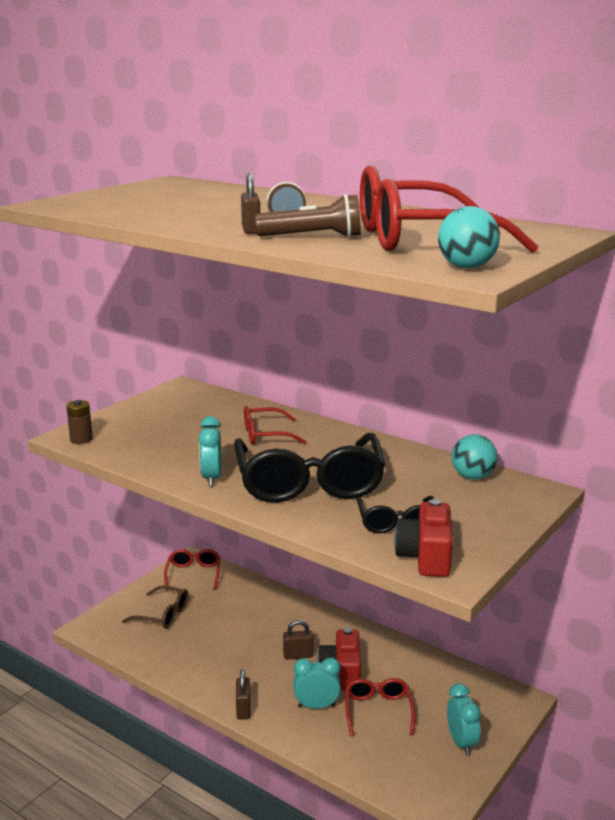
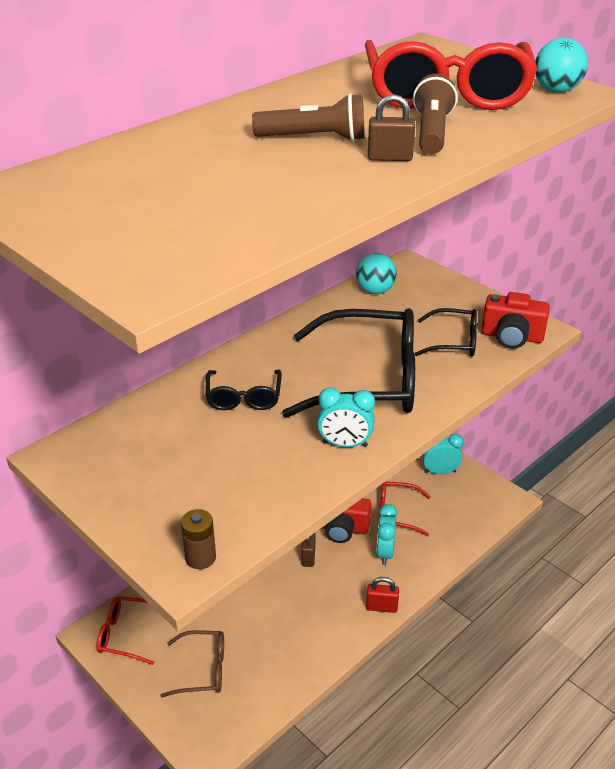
camera: 80 degrees left, 15 degrees up
(163, 615) = (203, 669): brown glasses -> brown glasses turned 60 degrees clockwise
(243, 709) = (381, 607): brown padlock -> red padlock
(265, 435) = (244, 397): red glasses -> black glasses

